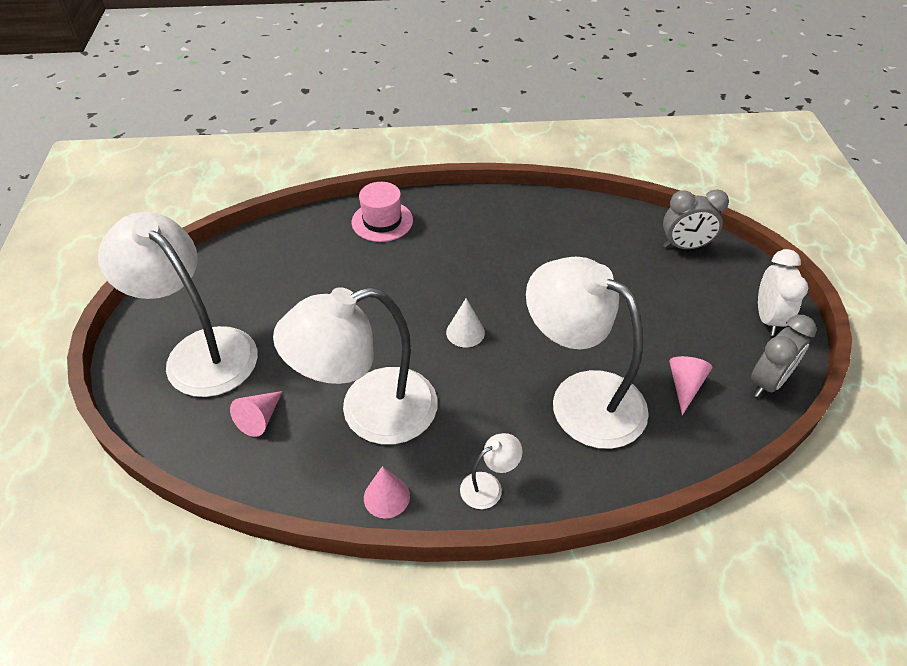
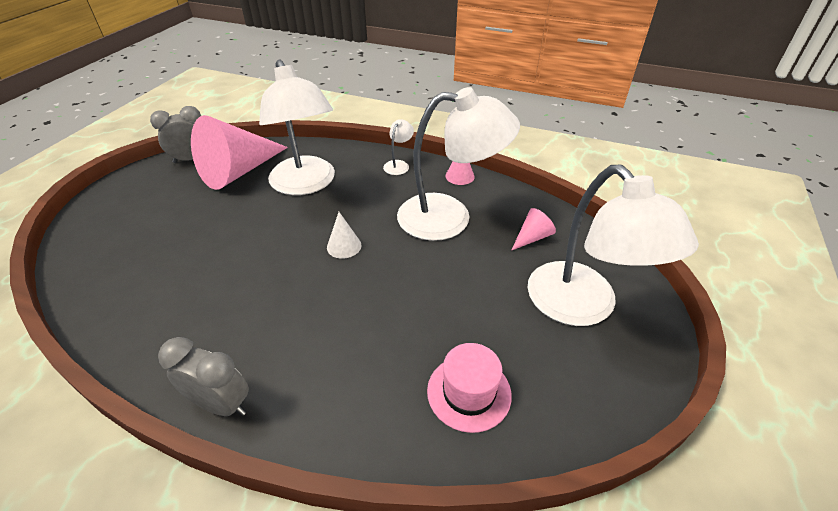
camera: 155 degrees left, 5 degrees down
(382, 221) = (333, 406): pink hat -> pink hat (469, 392)
(489, 486) = (398, 165): white lamp -> white lamp turned 120 degrees clockwise
(685, 246) = (92, 253): grey clock -> grey clock (221, 404)
(685, 386) = (239, 171): pink cone -> pink cone, size x2.35
(768, 318) = (132, 186): white clock -> none

